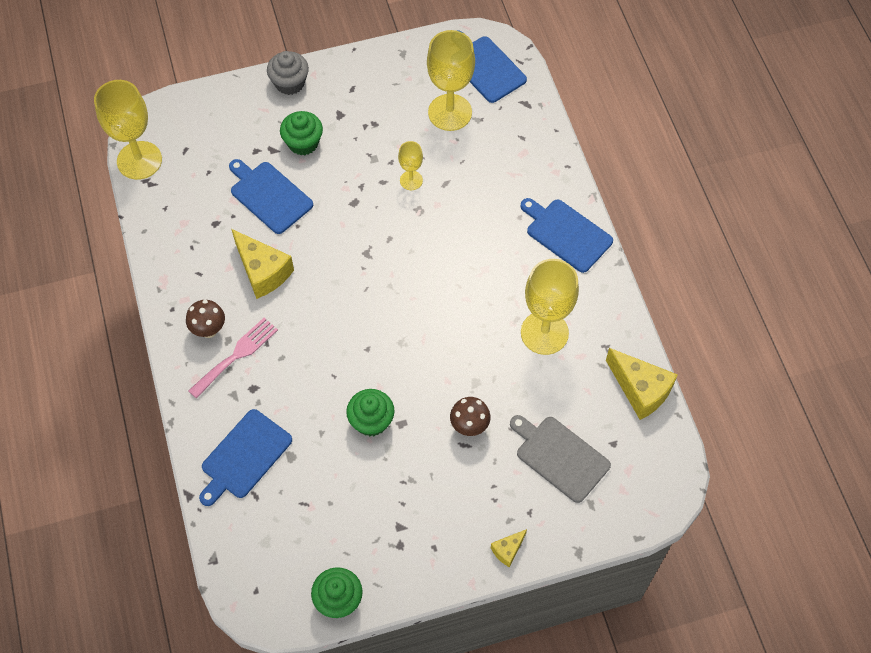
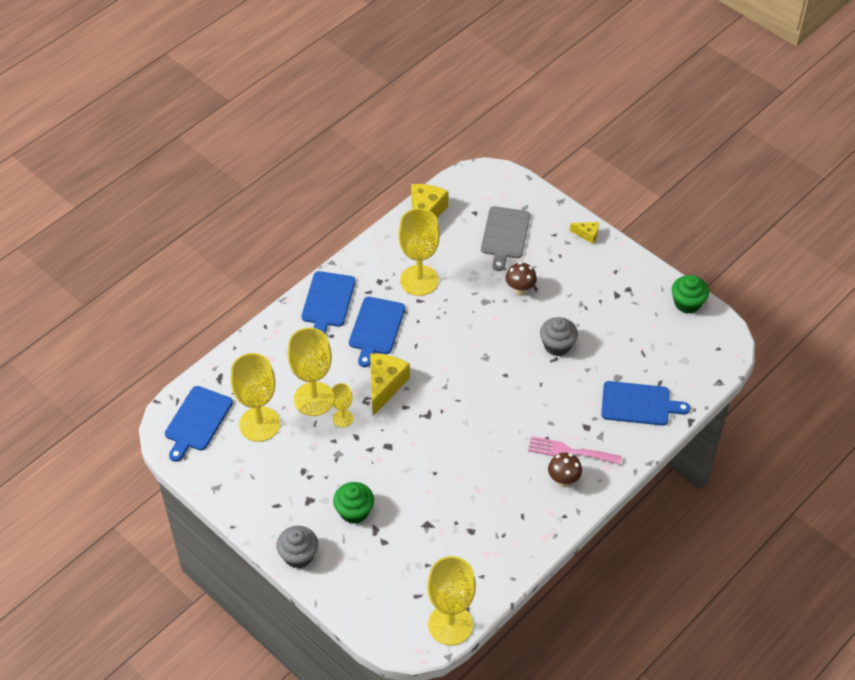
camera: 120 degrees left, 10 degrees down
(263, 271) = (490, 473): yellow cheese -> yellow cheese (384, 386)
(269, 195) = (420, 507): blue cutting board -> blue cutting board (376, 328)
(371, 421) = (557, 345): green cupcake -> grey cupcake
(450, 167) = (314, 399): none -> yellow goblet

